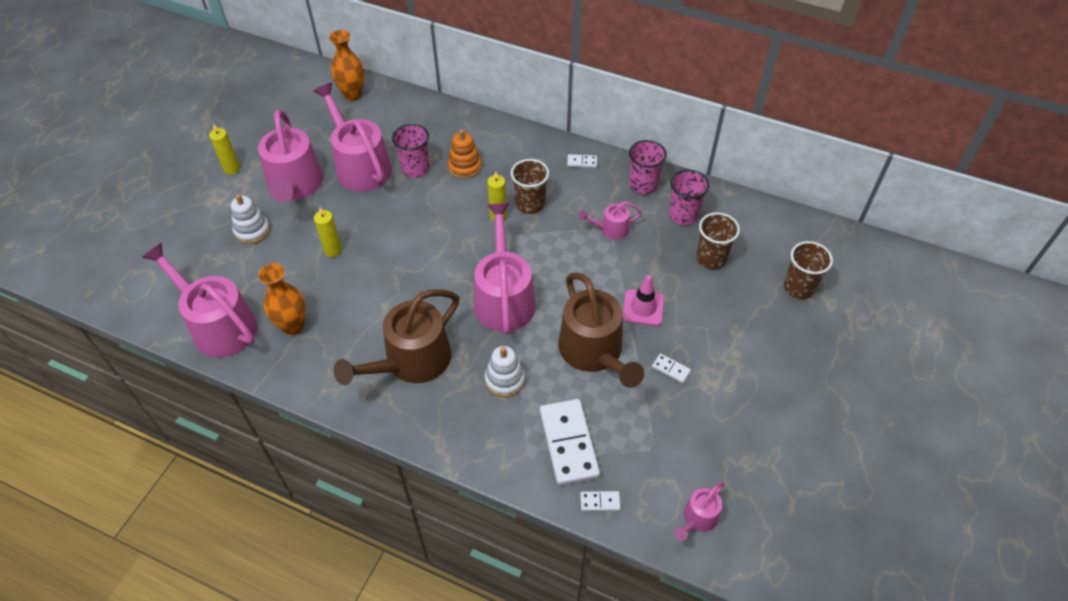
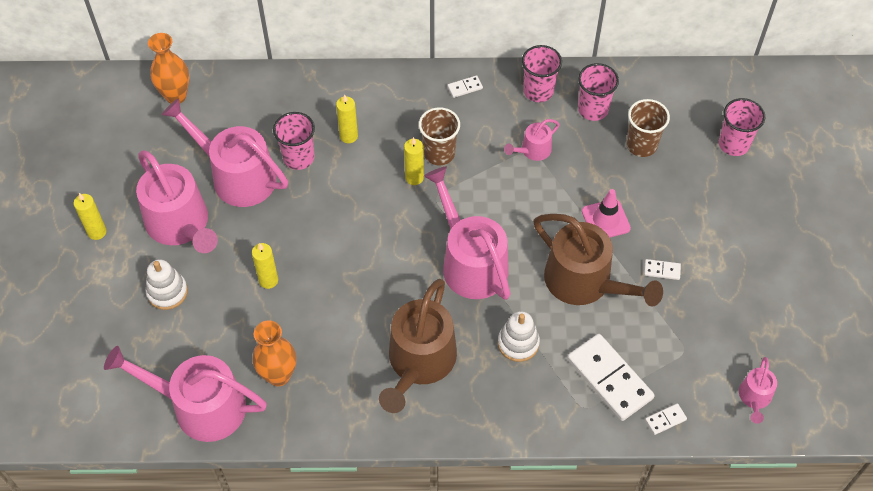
camera: 25 degrees left, 5 degrees up
(465, 166) = (349, 136): orange stacking toy -> yellow candle
(799, 287) = (733, 144): brown cup -> pink cup

